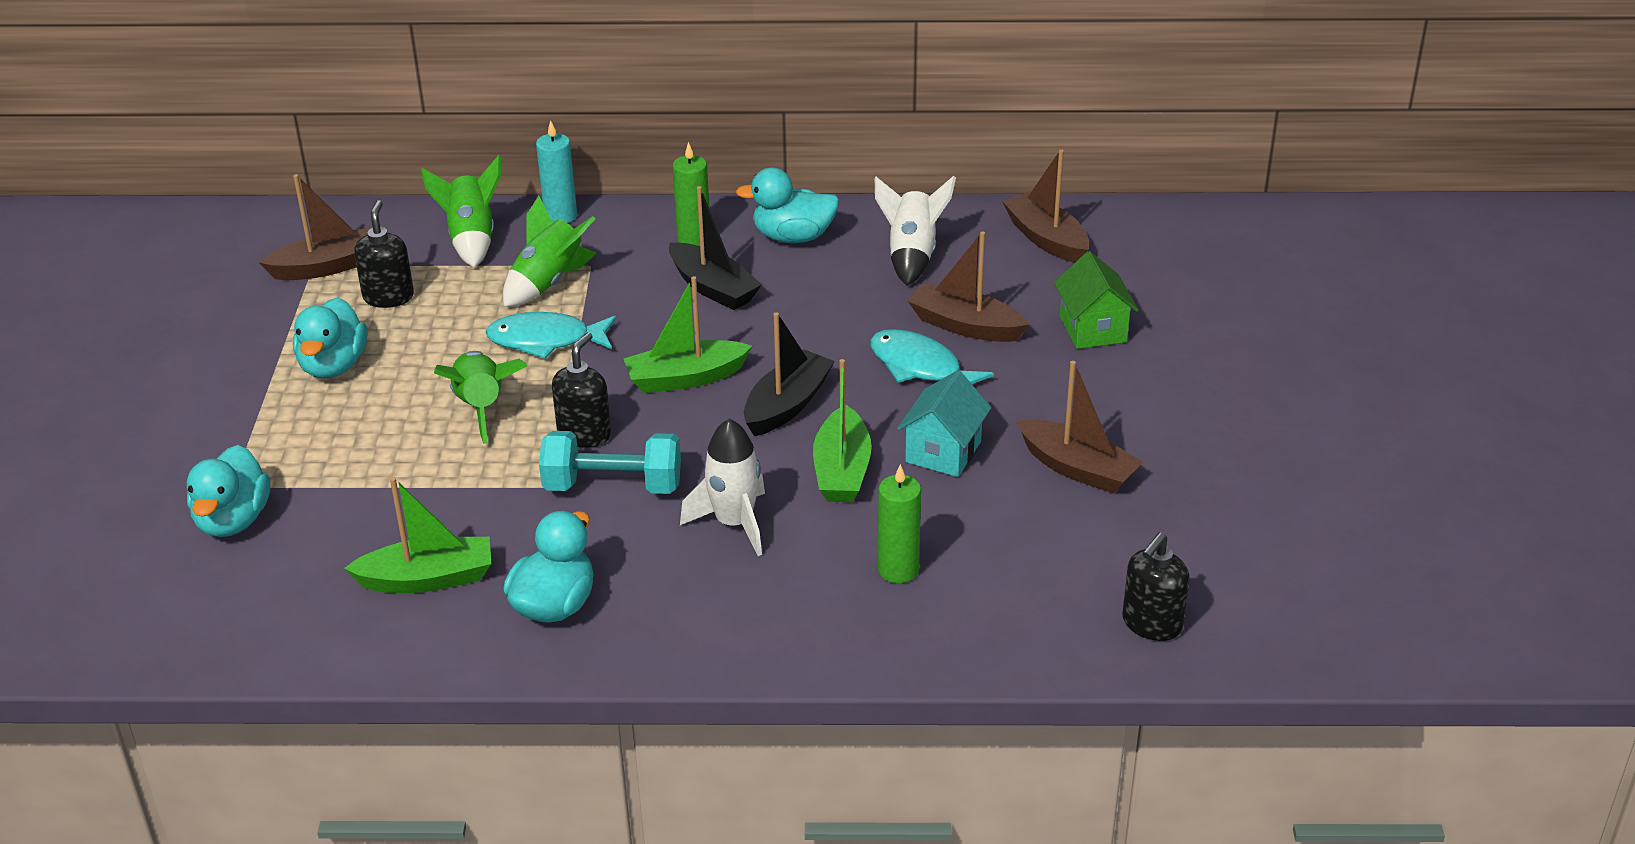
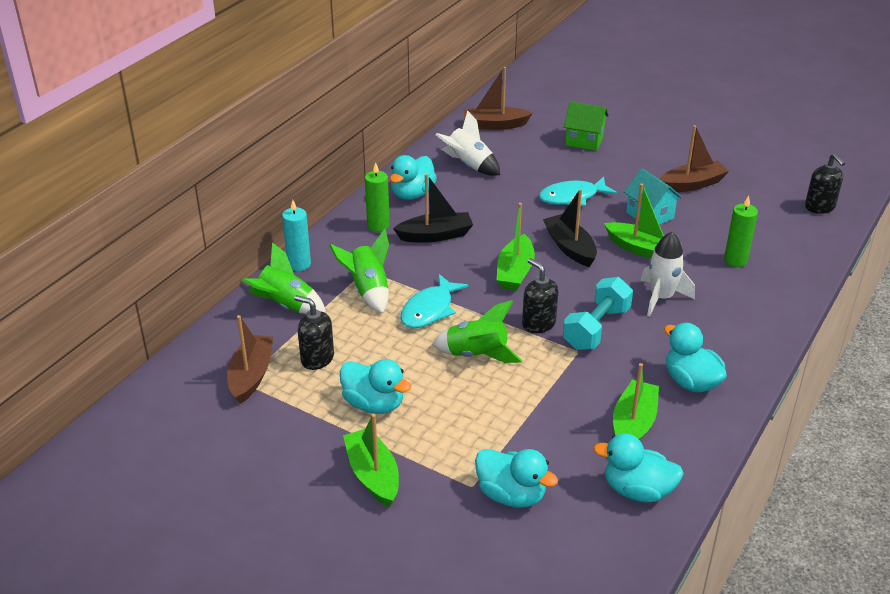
camera: 60 degrees left, 0 degrees up
(210, 409) = (373, 475): none -> green boat
(298, 619) = (637, 490): none -> turquoise duck
(965, 326) = (548, 172): brown boat -> none

